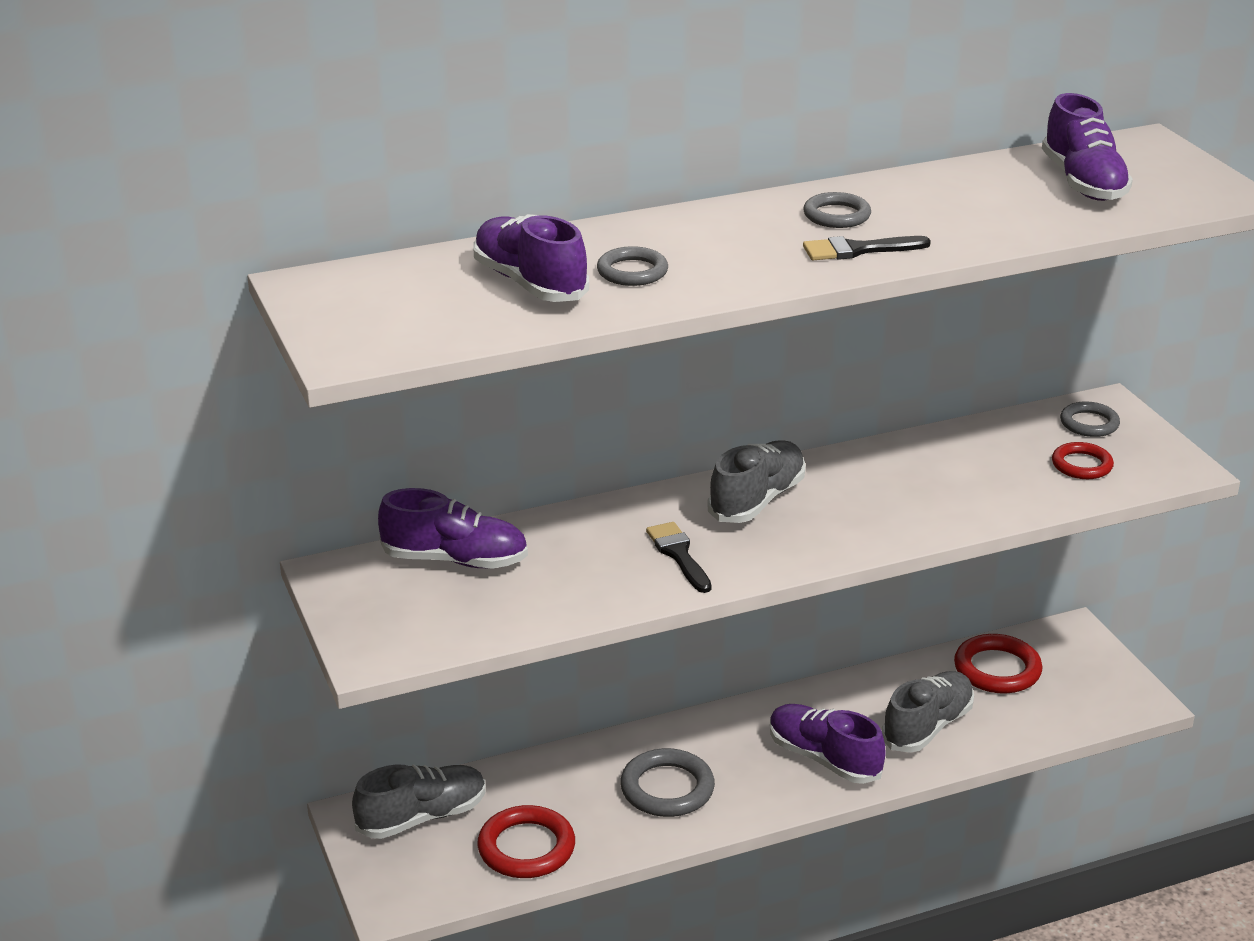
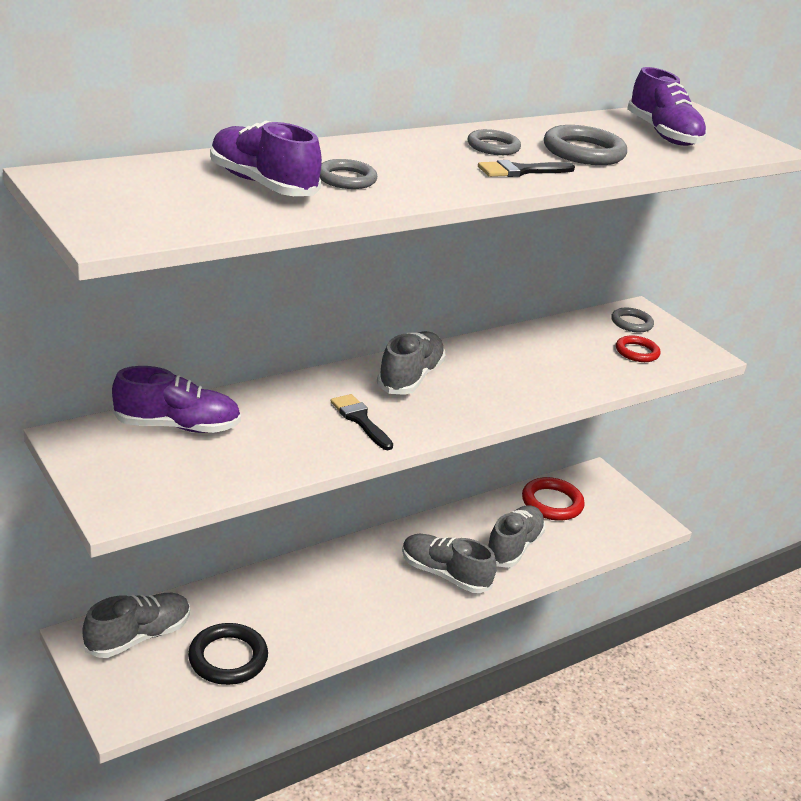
camera: 15 degrees left, 0 degrees up
(526, 848) = (228, 658): red ring -> black ring
(667, 788) = (331, 603): grey ring -> grey ring (583, 152)
(824, 758) = (444, 574): purple shoe -> grey shoe

